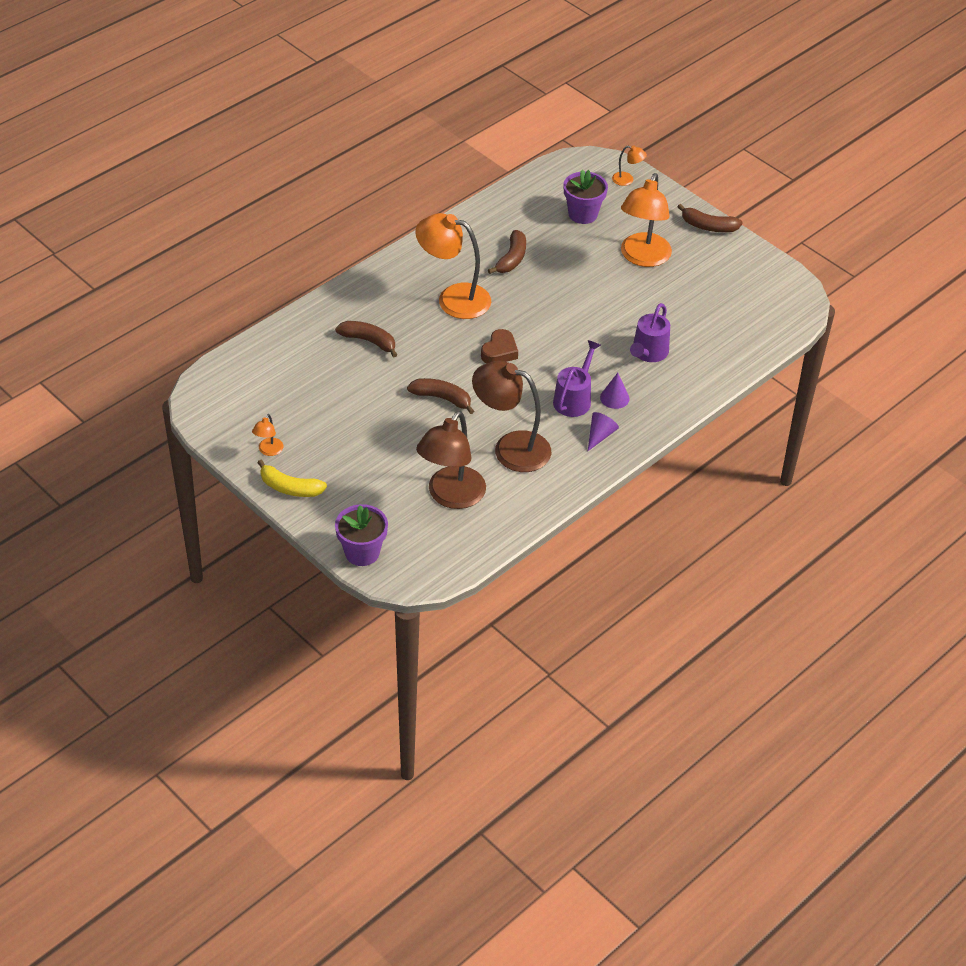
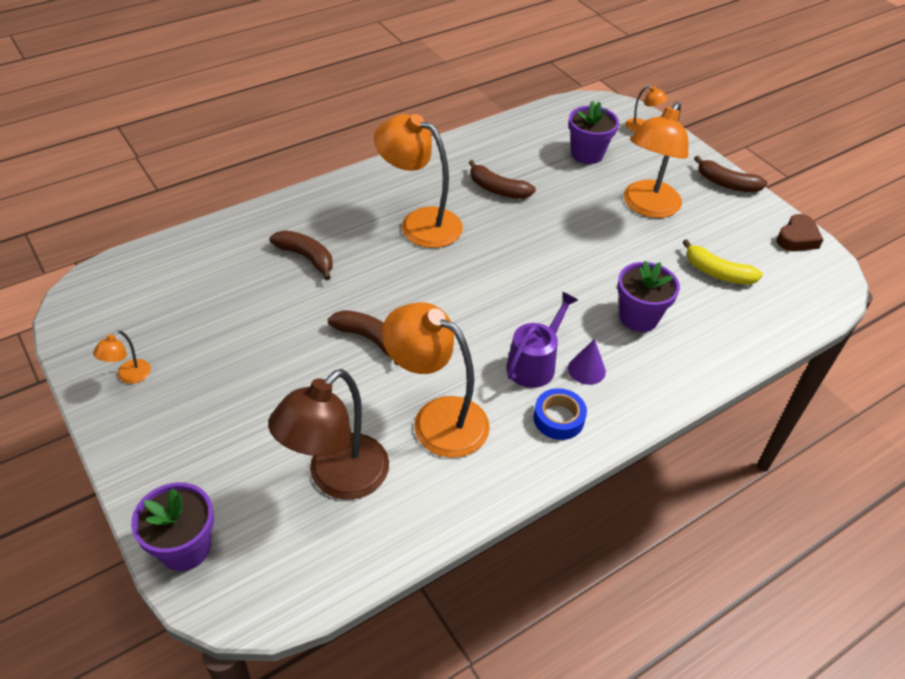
camera: 10 degrees right, 0 degrees up
(290, 487) = (132, 431): yellow banana -> yellow banana (717, 273)
(499, 351) = (456, 290): brown heart -> brown heart (797, 238)
(510, 448) = (437, 419): brown lamp -> orange lamp
(511, 259) = (497, 189): brown banana -> brown banana turned 90 degrees clockwise
(600, 435) = (558, 418): purple cone -> blue tape
(648, 353) = (638, 317): purple watering can -> purple flower pot

